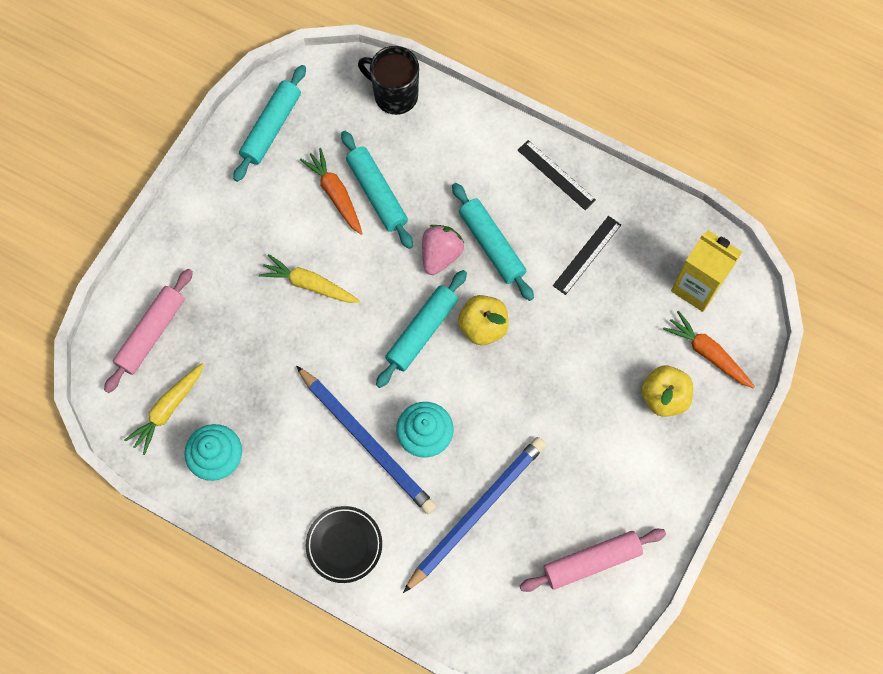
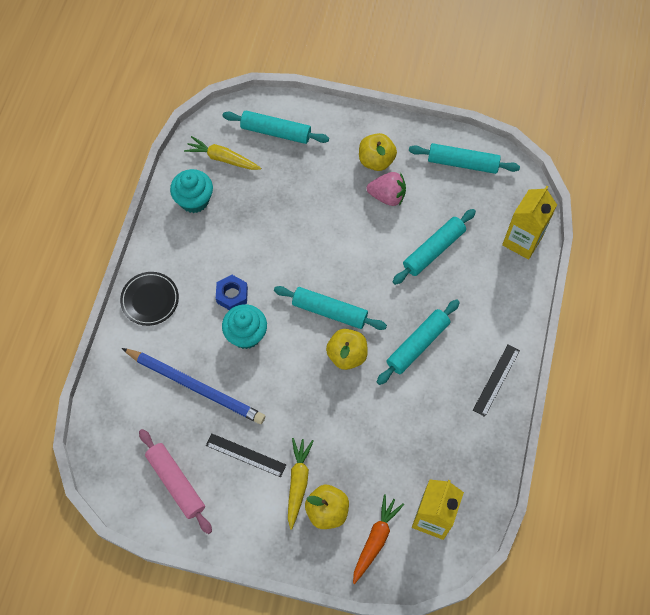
camera: 75 degrees right, 5 degrees down
(151, 333) = (276, 132): pink rolling pin -> turquoise rolling pin
(234, 224) = (376, 160): none -> yellow apple
(309, 284) = (344, 223): yellow carrot -> yellow carrot (298, 482)
(335, 194) = (423, 221): orange carrot -> none
(367, 441) = (232, 295): blue pencil -> blue nut
(394, 95) = (522, 241): black mug -> yellow carton
(440, 255) = (397, 309): pink strawberry -> pink strawberry (387, 196)
(587, 255) = (433, 421): black ruler -> black ruler (246, 455)

